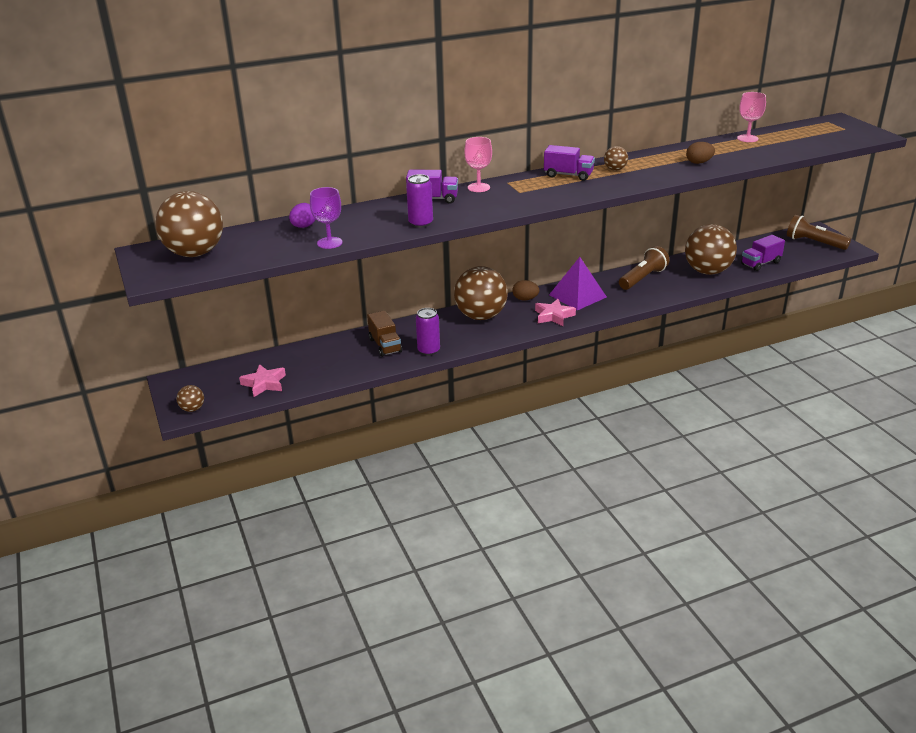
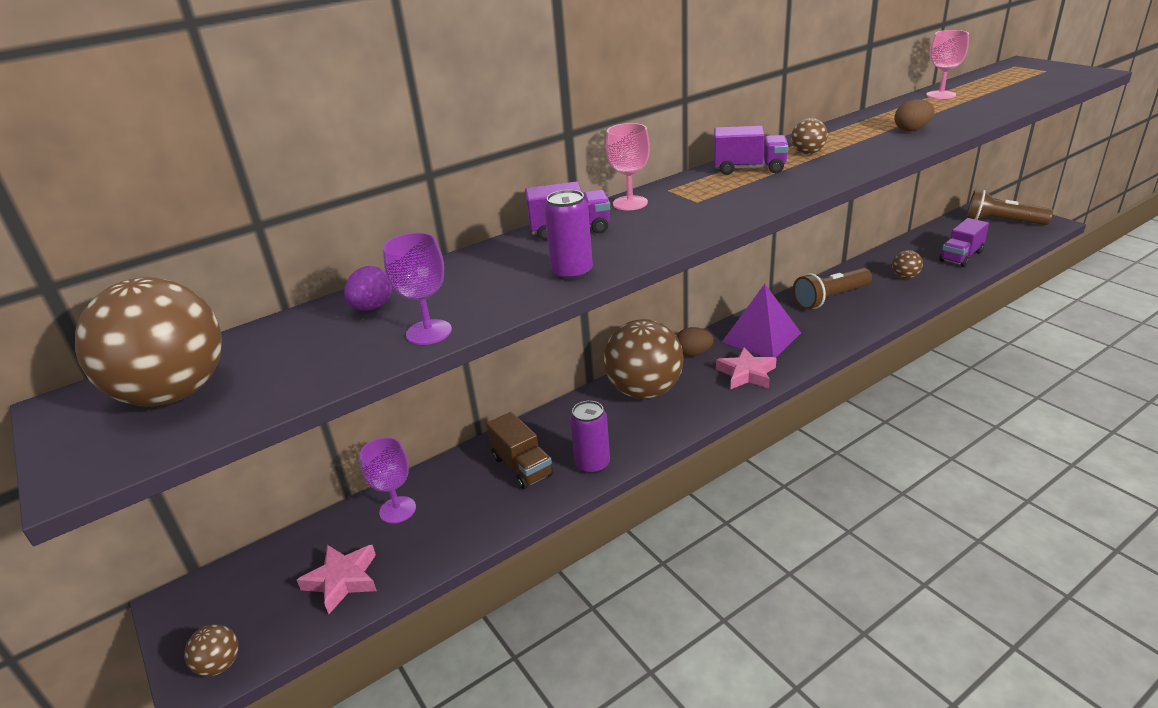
camera: 10 degrees left, 0 degrees up
(304, 356) = (397, 510): none -> purple goblet
(642, 278) = (830, 298): brown flashlight -> brown flashlight turned 150 degrees counterclockwise
(707, 271) = (905, 277): brown ball -> brown ball, size x0.44

